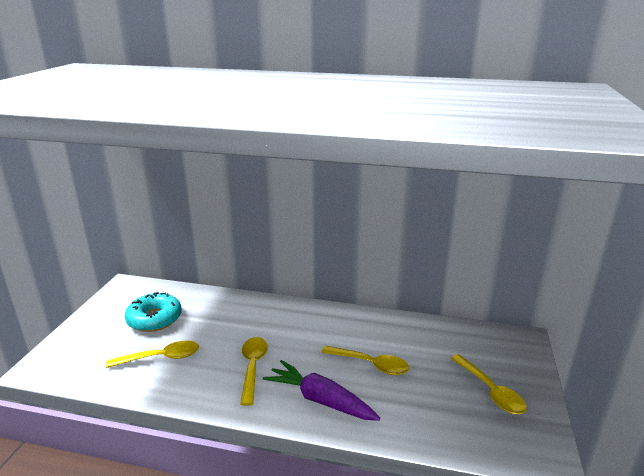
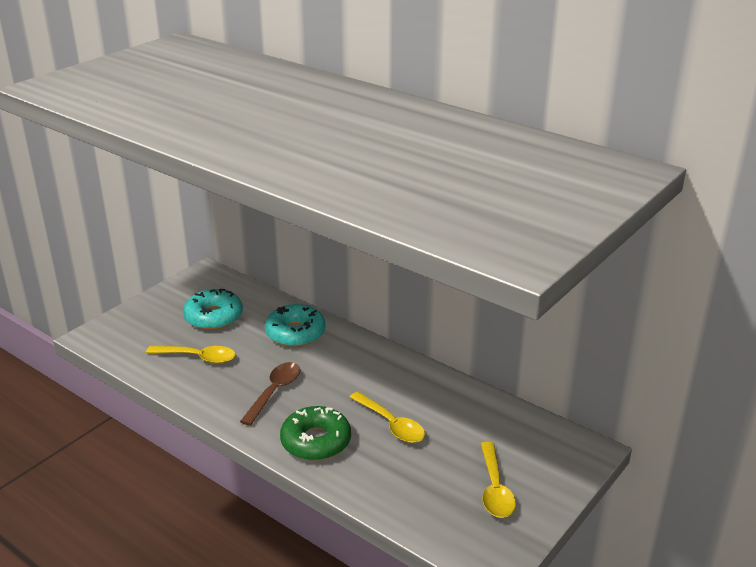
camera: 25 degrees right, 5 degrees up
(237, 313) = (295, 333): none -> turquoise donut
(252, 367) = (274, 392): yellow spoon -> brown spoon
(320, 400) = (316, 441): purple carrot -> green donut

